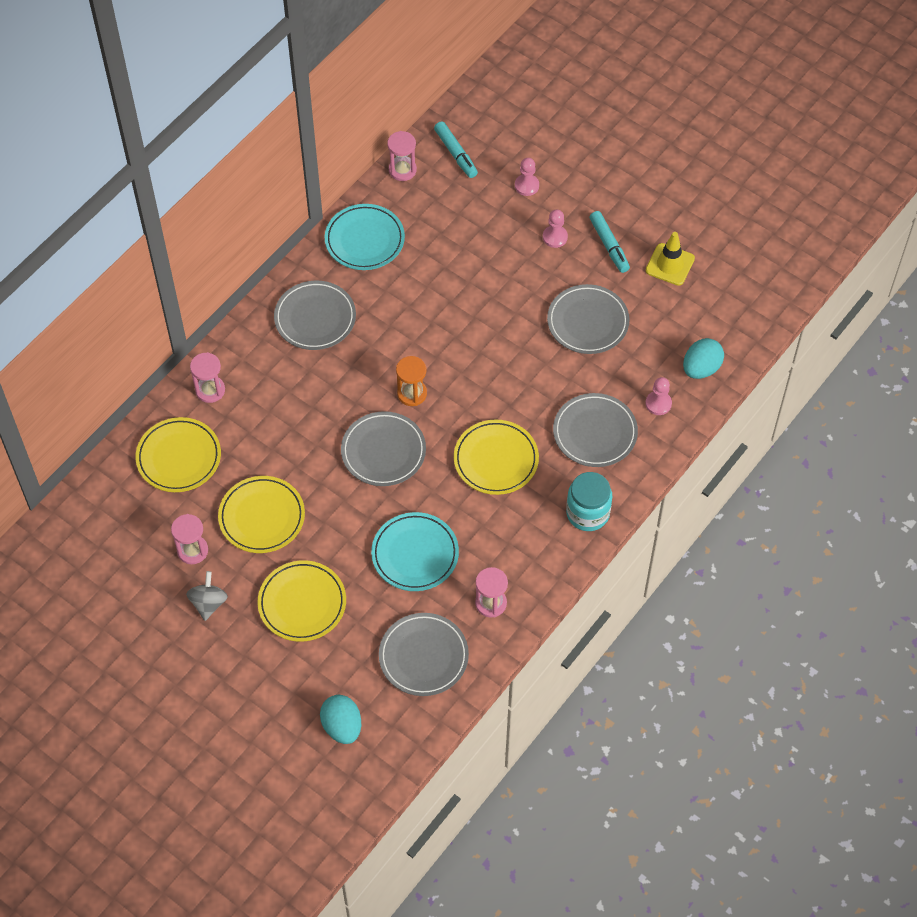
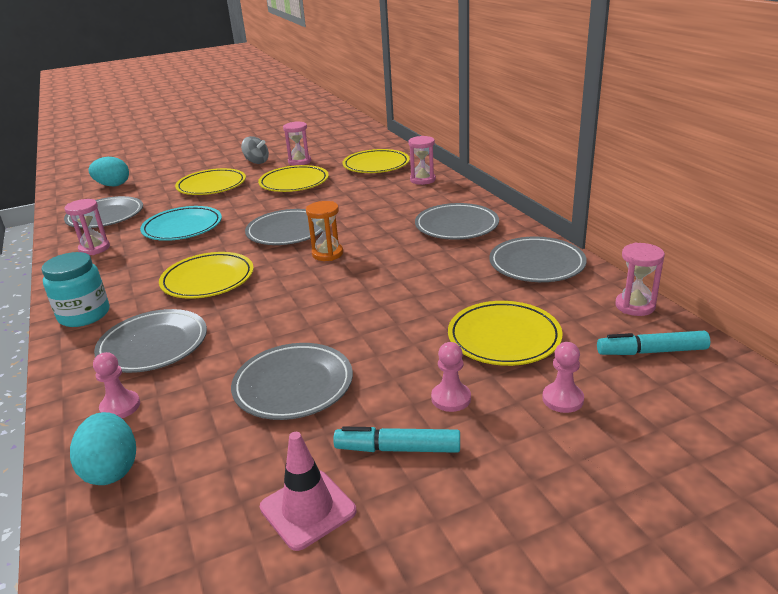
camera: 120 degrees right, 30 degrees down
(364, 240) = (536, 264): turquoise plate -> grey plate
(478, 230) = (504, 338): none -> yellow plate
(670, 264) = (308, 509): yellow traffic cone -> pink traffic cone

